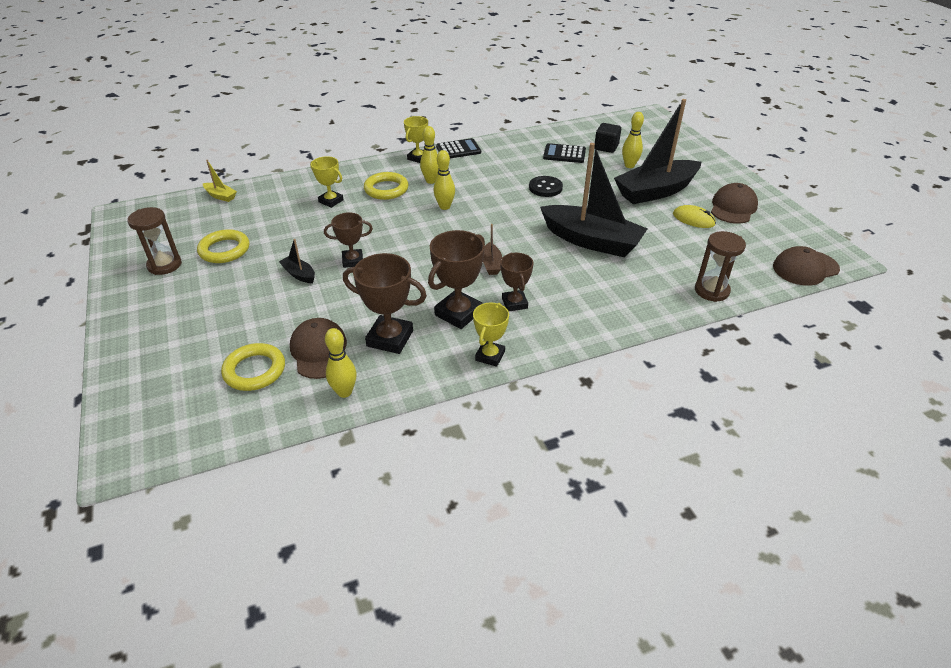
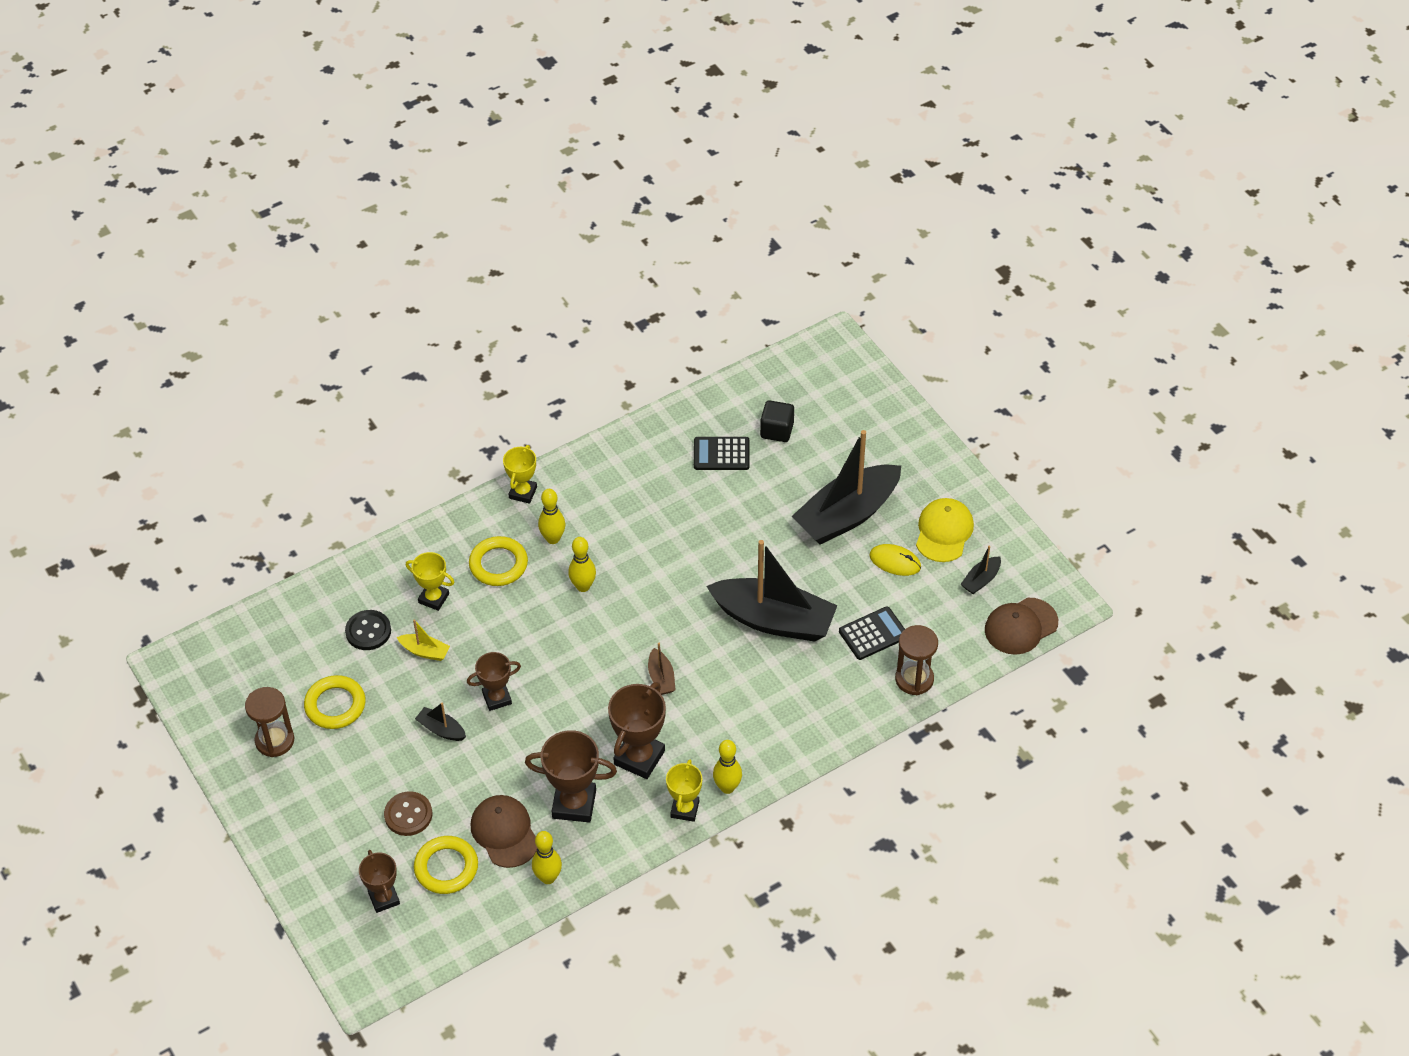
camera: 10 degrees left, 10 degrees up
(220, 196) = (285, 611): yellow boat -> yellow boat (425, 651)
(242, 327) = (408, 815): none -> brown button
(458, 150) = (574, 466): black calculator -> black calculator (873, 634)
(514, 303) = (698, 733): brown trophy -> brown trophy (384, 898)
(545, 188) = (705, 529): black button -> black button (368, 631)
(629, 165) = (811, 466): yellow bowling pin -> yellow bowling pin (727, 787)
(733, 207) = (944, 532): brown cap -> yellow cap
(766, 237) = (981, 580): none -> black boat

